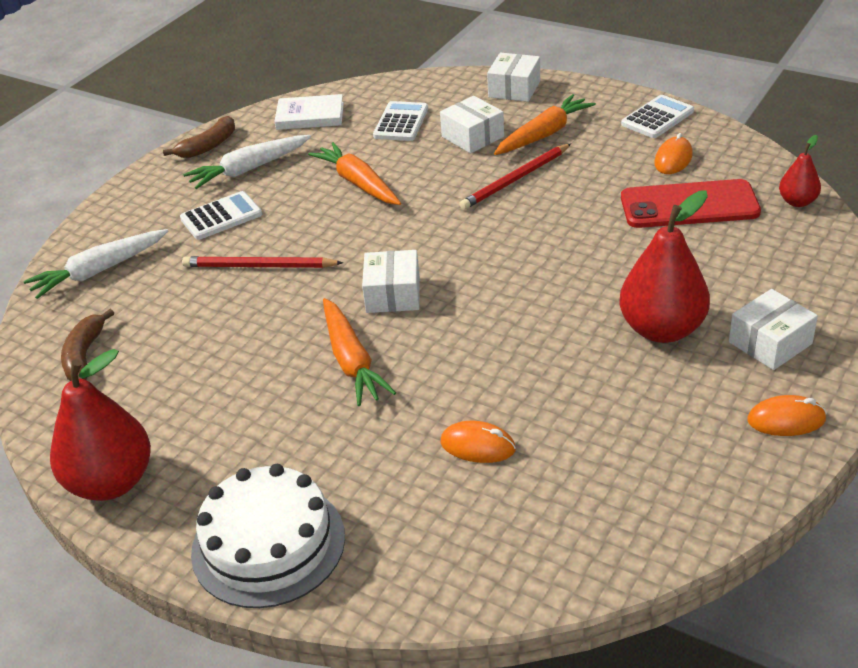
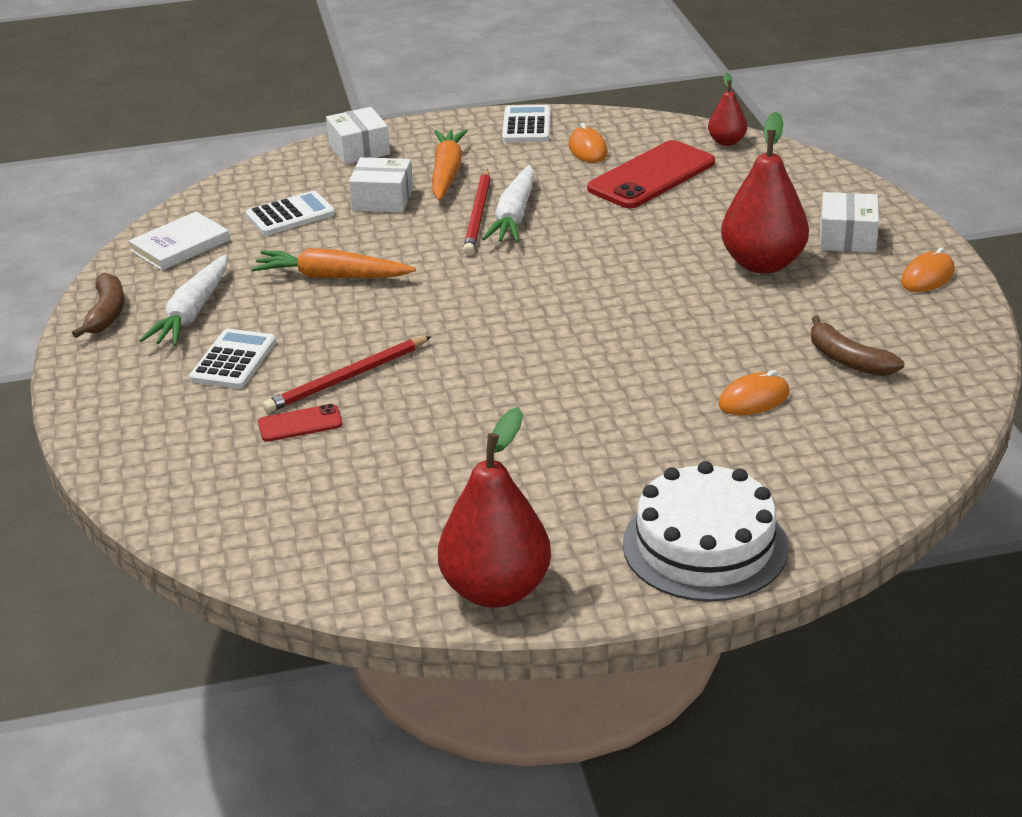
camera: 45 degrees left, 5 degrees down
(84, 355) = (290, 525): brown banana -> brown banana (848, 360)
(99, 271) = (176, 460): white carrot -> white carrot (514, 216)
(189, 285) = (300, 424): none -> red phone
(351, 361) = (559, 400): orange carrot -> none
(393, 294) = (512, 340): white box -> none
(401, 122) = (290, 215): white calculator -> white calculator turned 90 degrees clockwise

